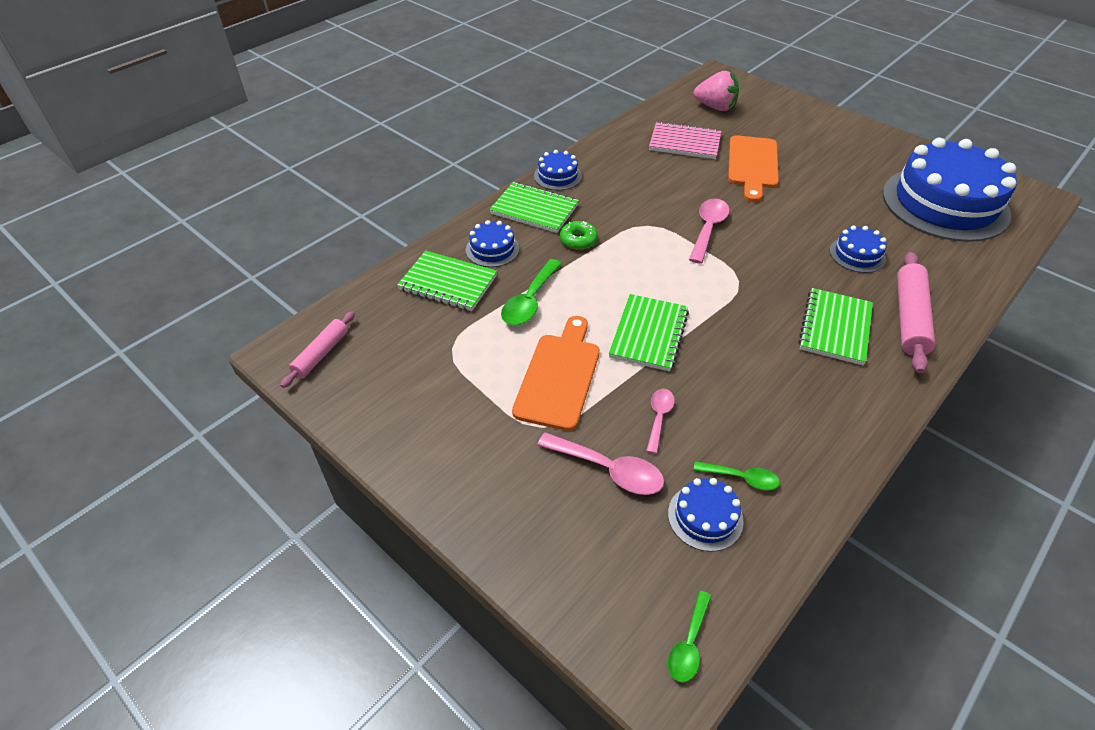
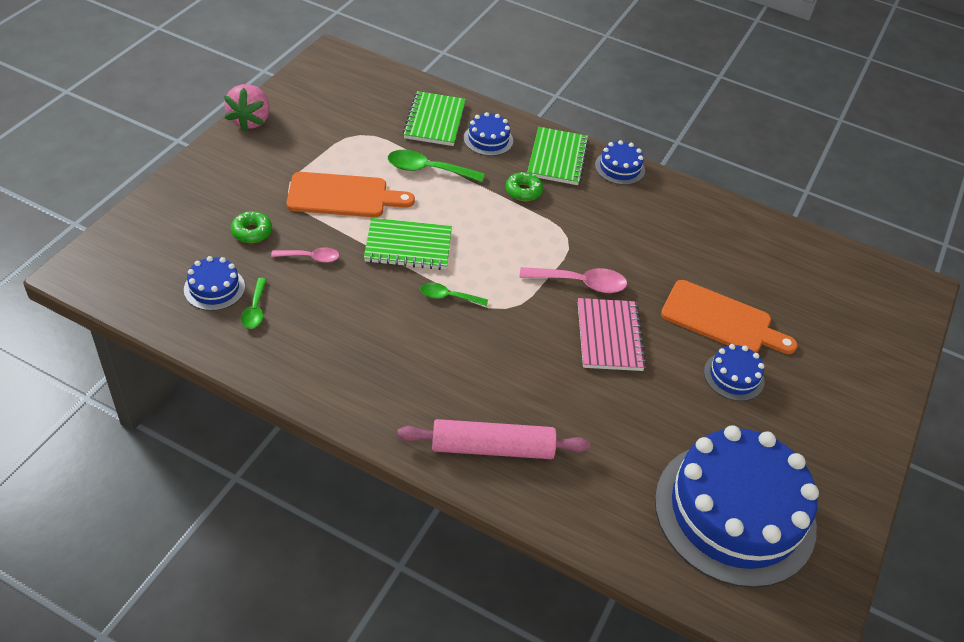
camera: 70 degrees right, 0 degrees up
(321, 354) = (336, 72): pink rolling pin -> none
(609, 470) = (252, 232): pink spoon -> green donut
(684, 143) = (736, 260): pink notebook -> pink notebook (609, 336)
(689, 644) = (108, 282): green spoon -> green spoon (448, 297)
(715, 107) = (833, 285): pink strawberry -> pink strawberry (250, 120)
(752, 165) = (721, 320): orange cutting board -> orange cutting board turned 150 degrees counterclockwise
(835, 328) = (457, 382): green notebook -> none
(857, 254) = (587, 410): blue cake -> blue cake (733, 376)

